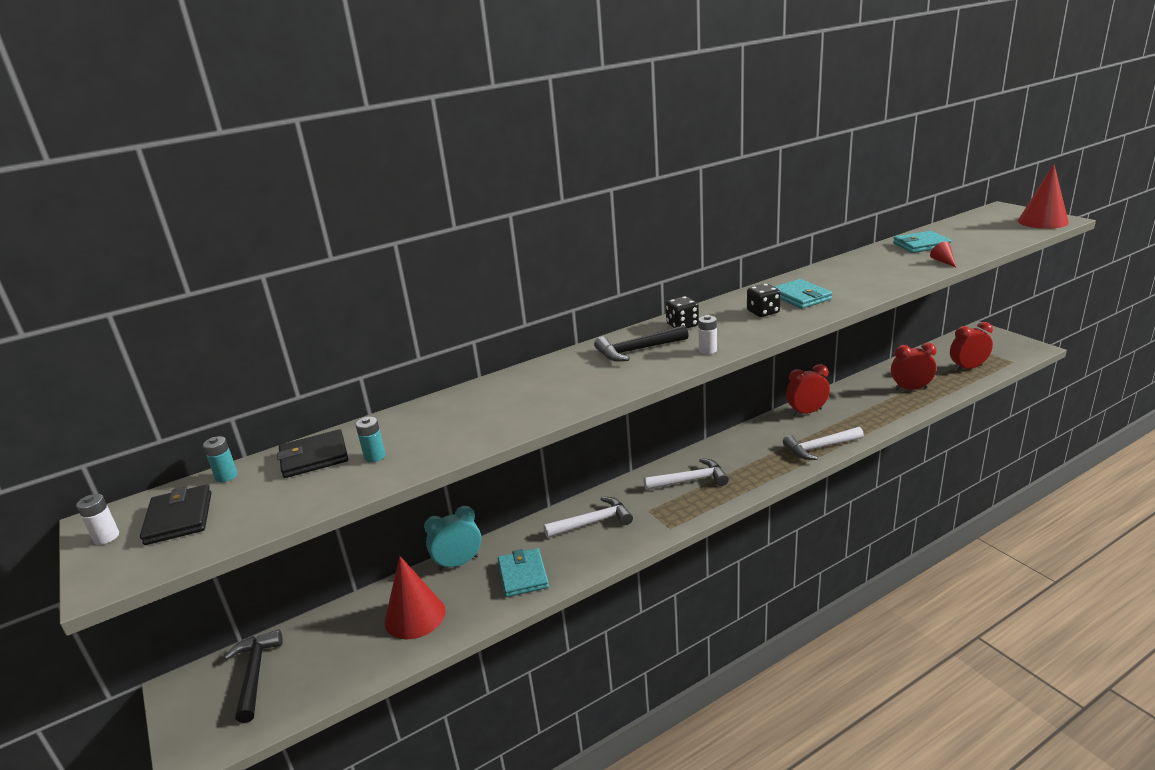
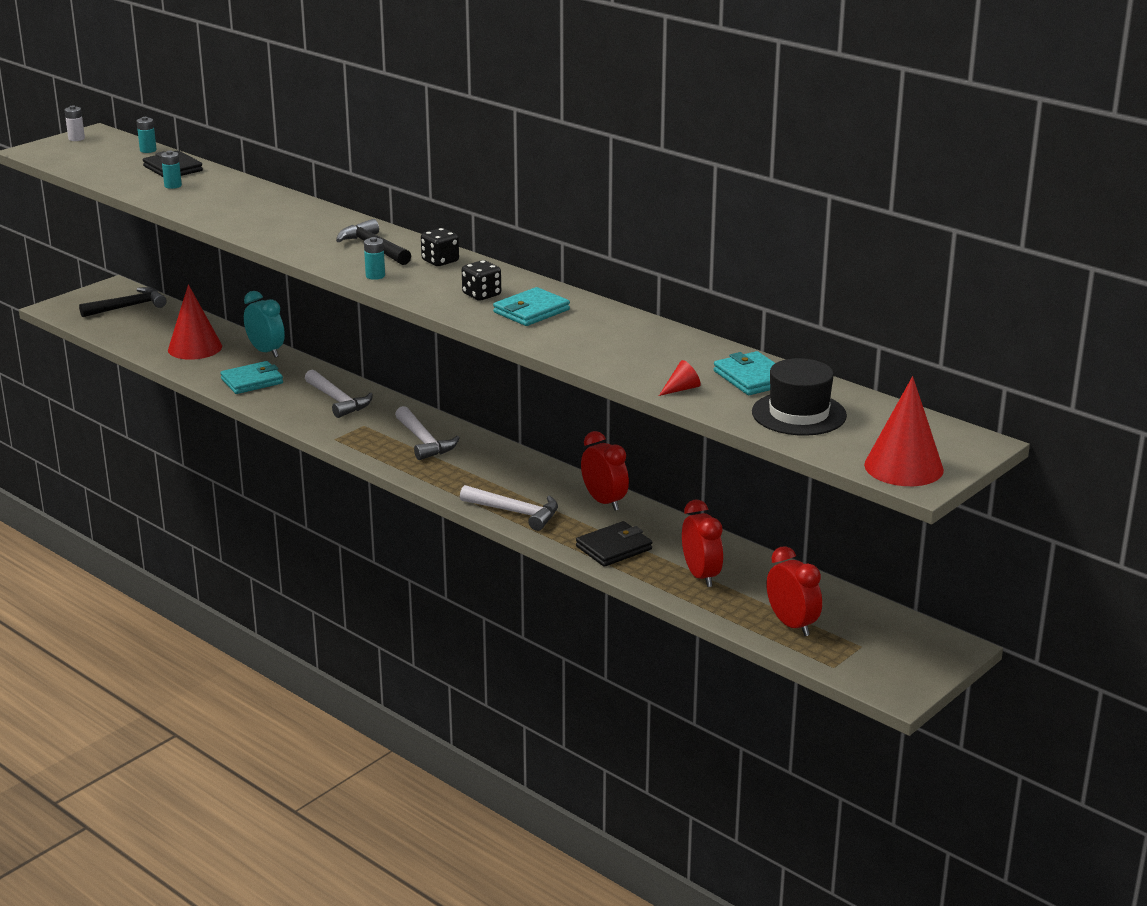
camera: 70 degrees right, 0 degrees up
(179, 518) = (96, 150): black wallet -> black wallet (614, 548)
(707, 350) = (375, 276): white battery -> turquoise battery
(820, 448) = (515, 512): white hammer -> white hammer turned 150 degrees clockwise
(975, 238) = (799, 414): none -> black hat

